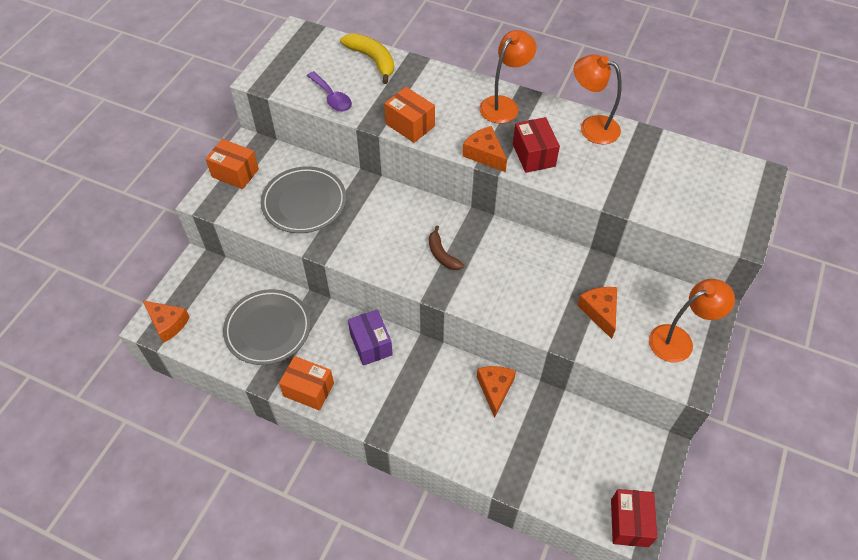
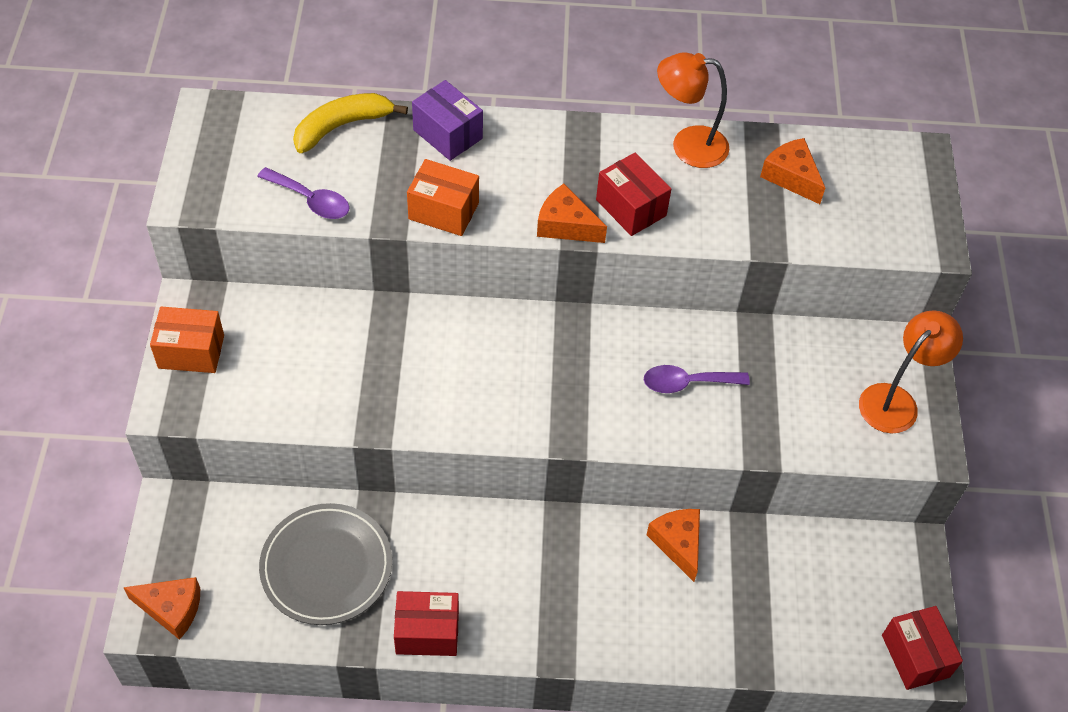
camera: 25 degrees left, 0 degrees up
(304, 202) = (317, 365): grey plate -> none
(308, 389) = (427, 632): orange box -> red box
(371, 344) = (484, 539): purple box -> purple box (447, 134)
(372, 60) = (342, 126): yellow banana -> yellow banana turned 60 degrees counterclockwise
(442, 254) = (548, 381): brown banana -> none
(504, 105) = (558, 145): orange lamp -> none
(534, 283) = (687, 383): none -> purple spoon
(600, 312) = (786, 395): orange cheese -> orange cheese (791, 177)

